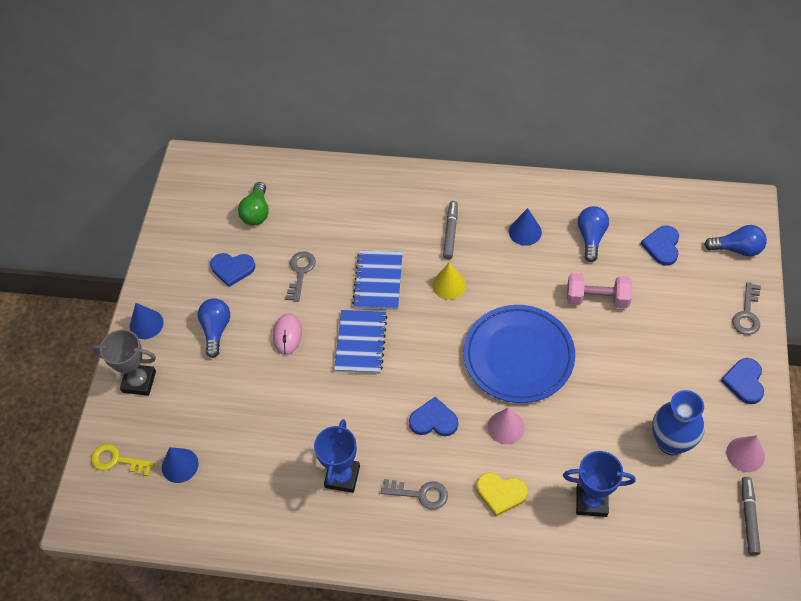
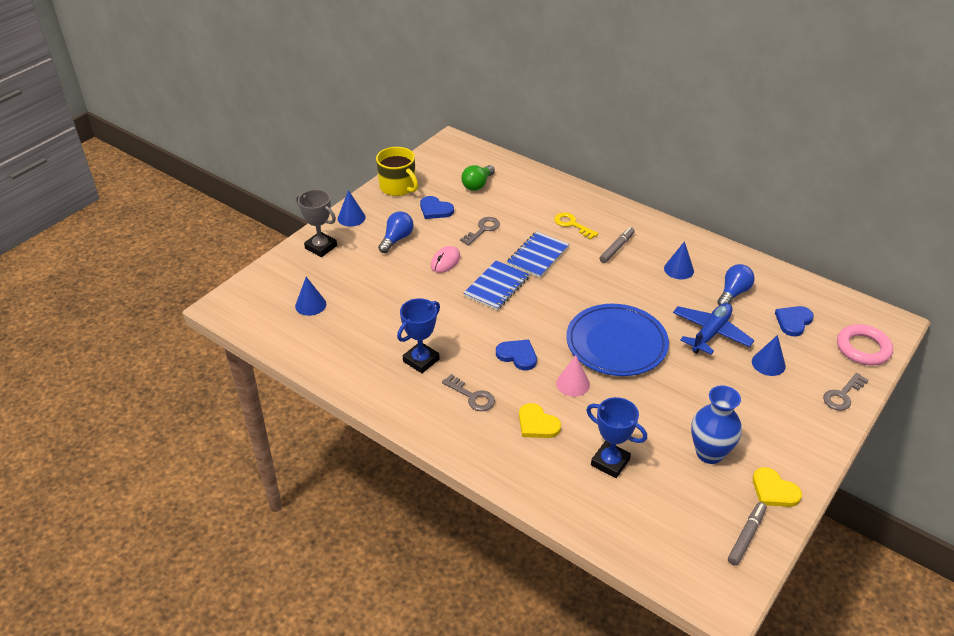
camera: 25 degrees right, 15 degrees down
(117, 460) = (271, 284): yellow key -> yellow key (572, 225)
(171, 255) = (398, 187): none -> yellow mug
(449, 285) = (592, 279): yellow cone -> none
(597, 299) = (710, 333): pink dumbbell -> blue plane
(666, 309) = (768, 363): none -> blue cone
(737, 249) = (863, 348): blue light bulb -> pink ring
(744, 382) = (808, 440): blue heart -> none
(745, 454) = (774, 490): pink cone -> yellow heart

